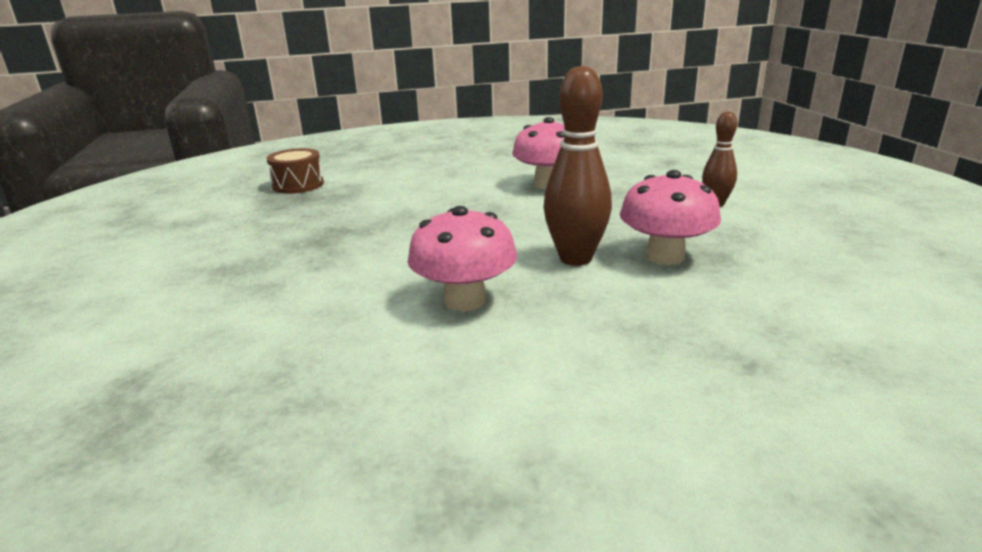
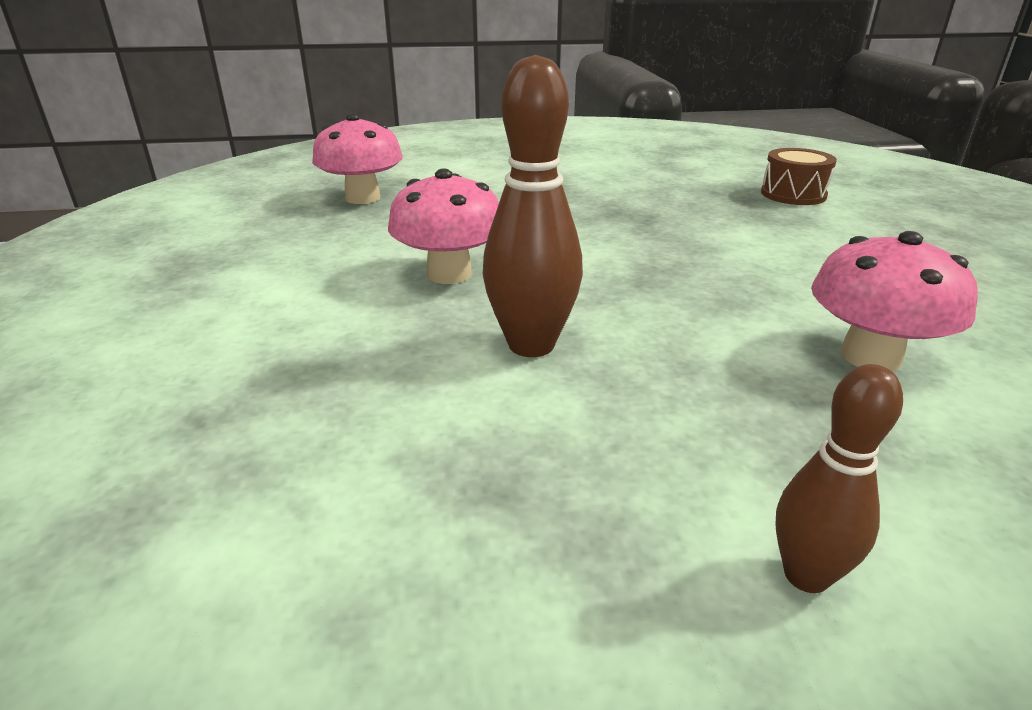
camera: 95 degrees right, 5 degrees up
(665, 256) = (515, 423): pink mushroom -> pink mushroom (363, 198)

